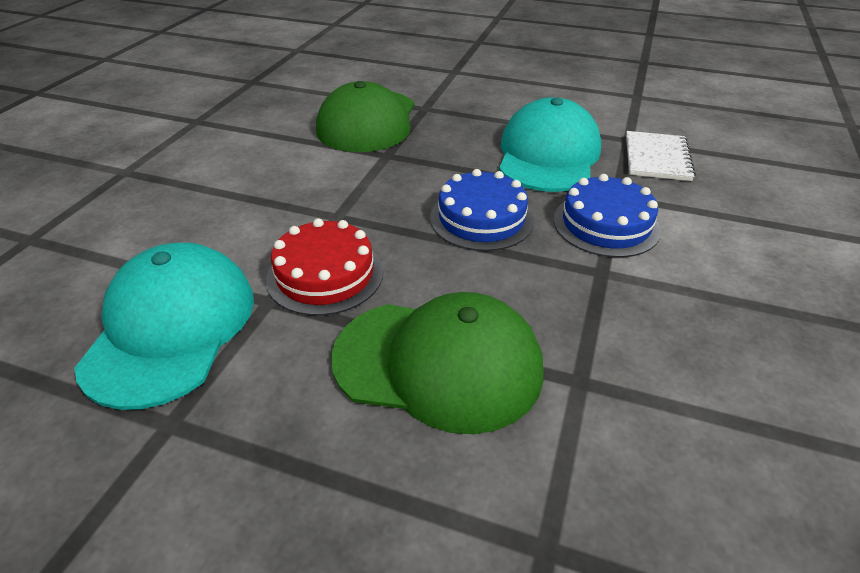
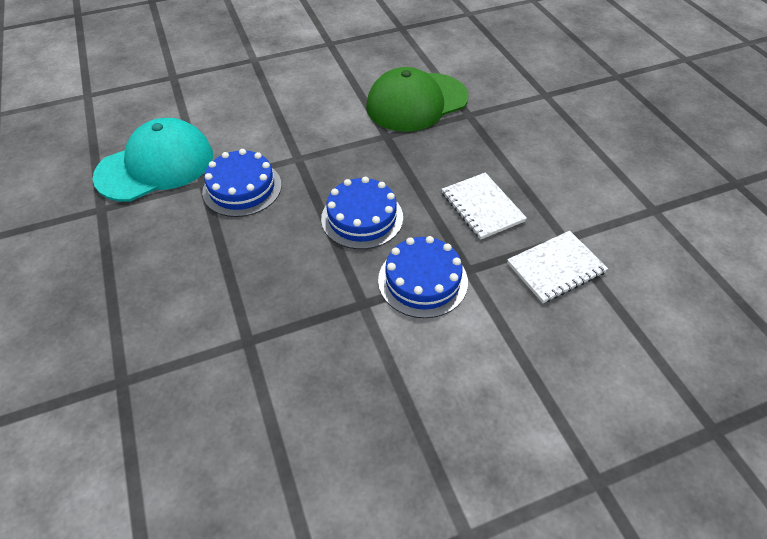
camera: 50 degrees right, 10 degrees up
(325, 274) = (242, 188): red cake -> blue cake
(438, 363) = (212, 274): green cap -> none
(548, 155) = (482, 207): turquoise cap -> white notebook

